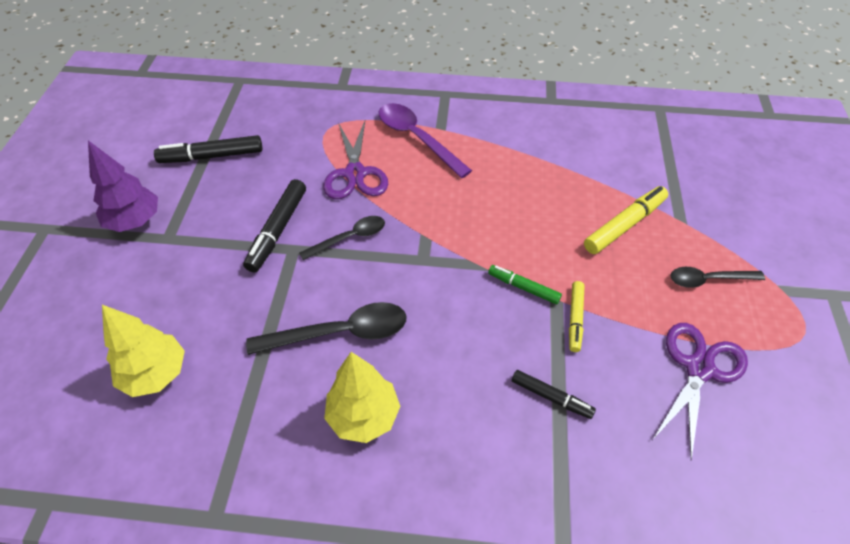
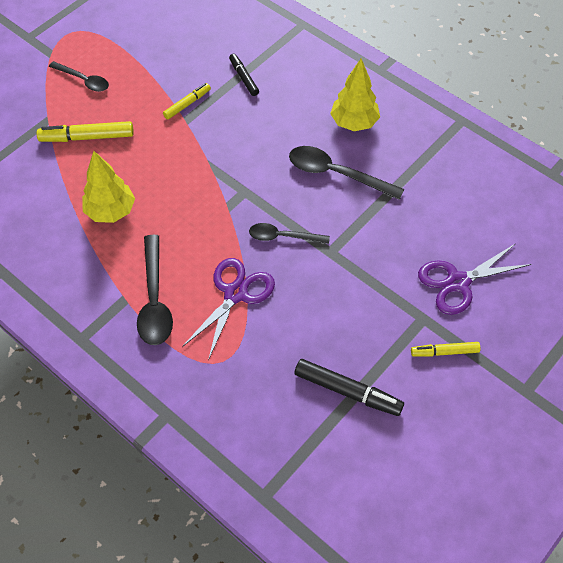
camera: 145 degrees left, 5 degrees up
(135, 221) = (444, 352): purple tree -> yellow marker
(155, 374) = (468, 212): yellow tree -> yellow tree (111, 211)
(277, 230) = (332, 275): black marker -> none
(417, 138) = (154, 300): purple spoon -> black spoon
(523, 287) = (198, 137): green marker -> none
(699, 368) = (151, 48): purple scissors -> purple scissors (458, 282)

